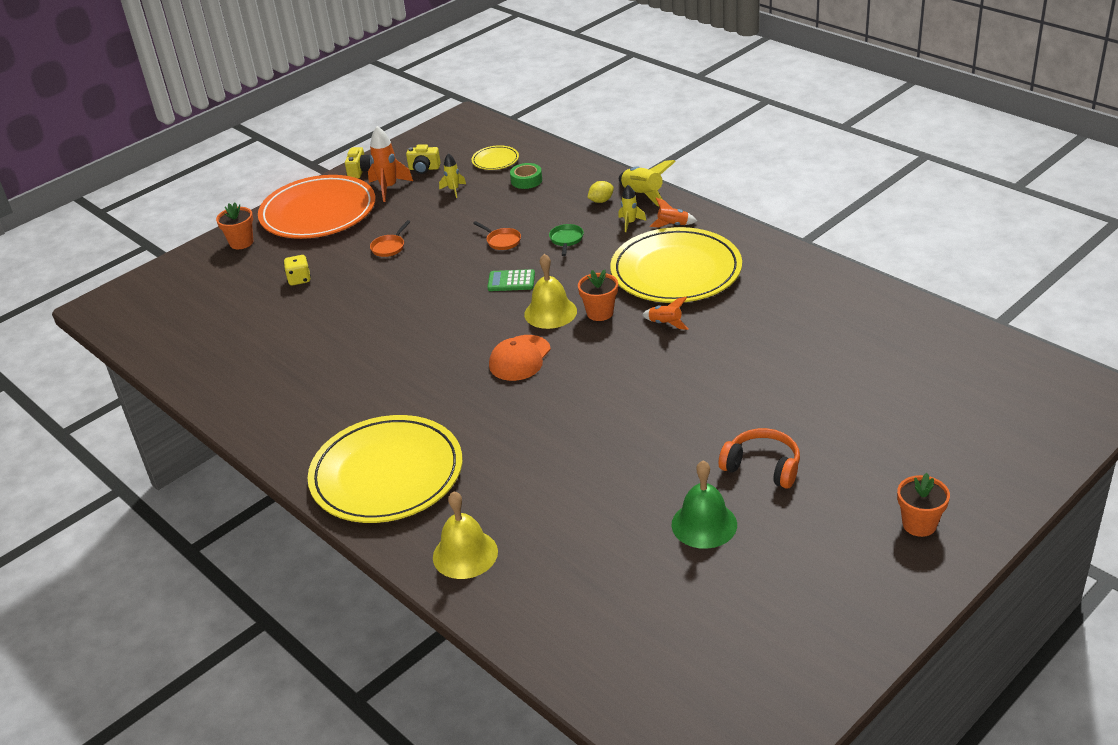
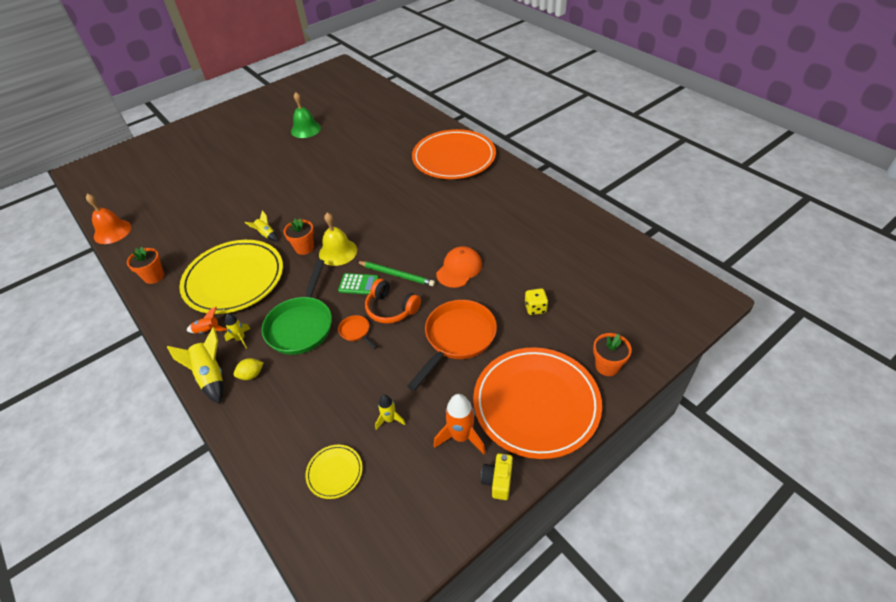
camera: 175 degrees left, 10 degrees up
(387, 474) = (454, 158): yellow plate -> orange plate
(389, 247) = (457, 338): orange pan -> orange pan, size x2.25
(424, 168) = (420, 470): yellow camera -> none
(465, 295) = (396, 274): none -> green pencil
(465, 554) = (416, 124): yellow bell -> none
(520, 358) = (368, 218): orange cap -> orange cap (459, 269)
(526, 180) = (311, 423): green tape -> none
(566, 240) = (301, 325): green pan -> green pan, size x2.25
(665, 324) = (266, 235): orange rocket -> yellow rocket
(762, 467) = (265, 150): orange headphones -> orange headphones (391, 308)
(910, 307) = (112, 231): none -> orange bell
(919, 524) = (217, 125): orange flower pot -> orange flower pot (154, 276)

